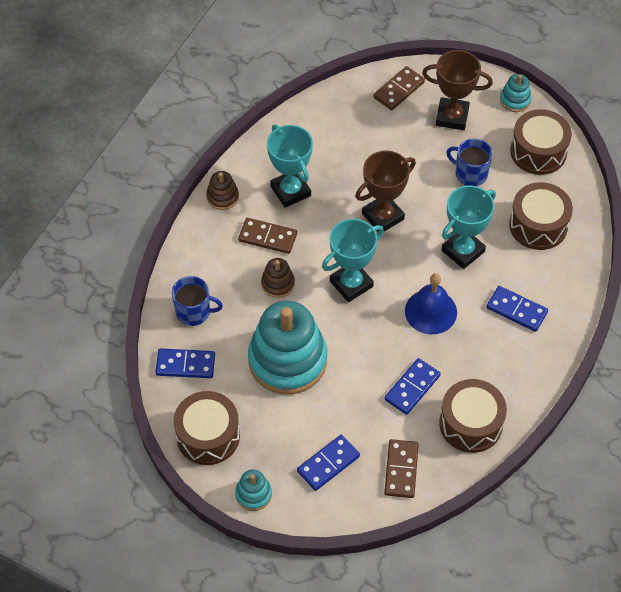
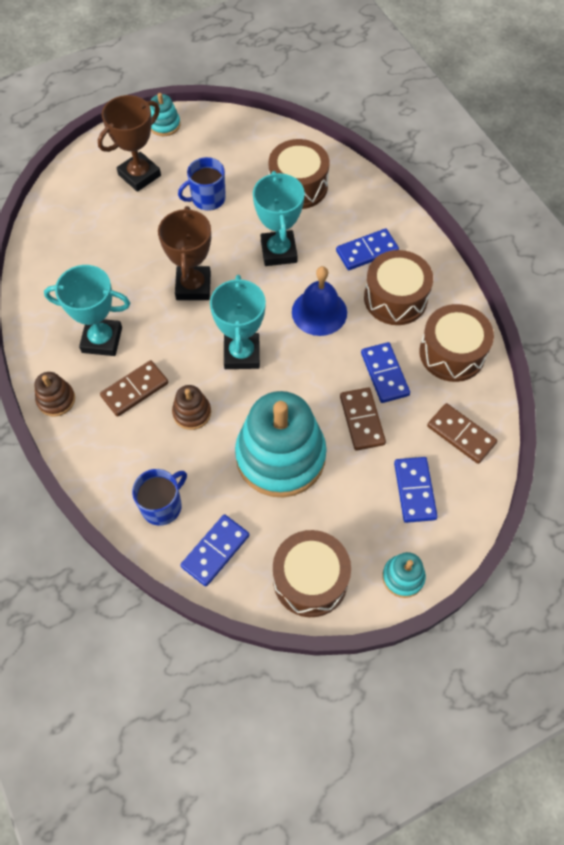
camera: 55 degrees left, 5 degrees up
(399, 90) = (76, 194): brown domino -> brown domino (362, 420)
(538, 151) = (228, 141): brown drum -> brown drum (395, 298)

